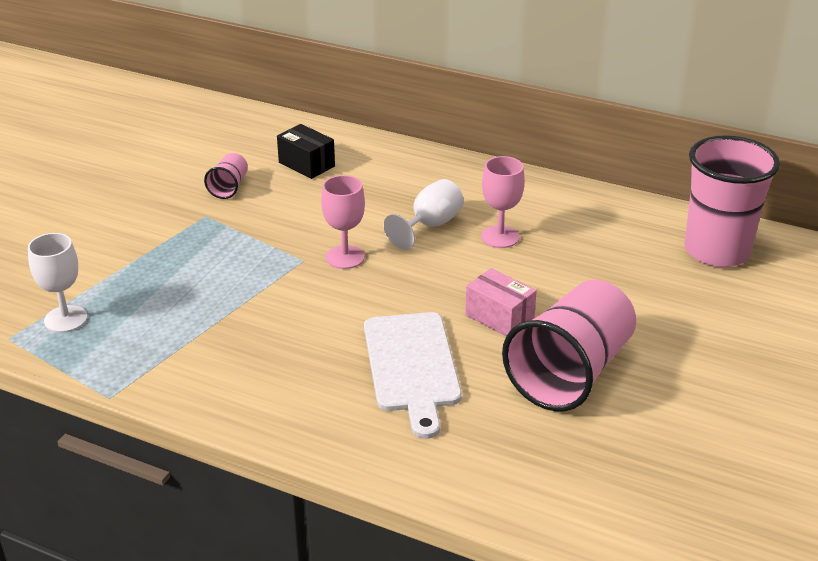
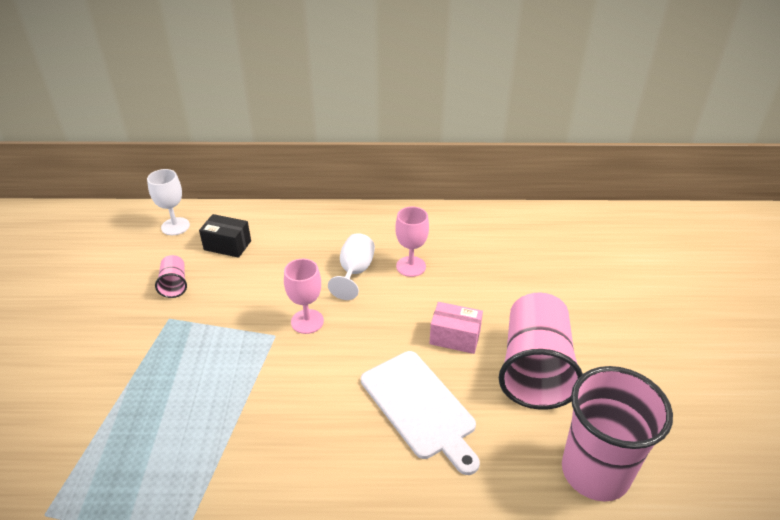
camera: 25 degrees left, 5 degrees up
(65, 319) = (93, 471): white goblet -> white goblet (175, 226)
(716, 251) = (558, 234): pink cup -> pink cup (595, 472)

